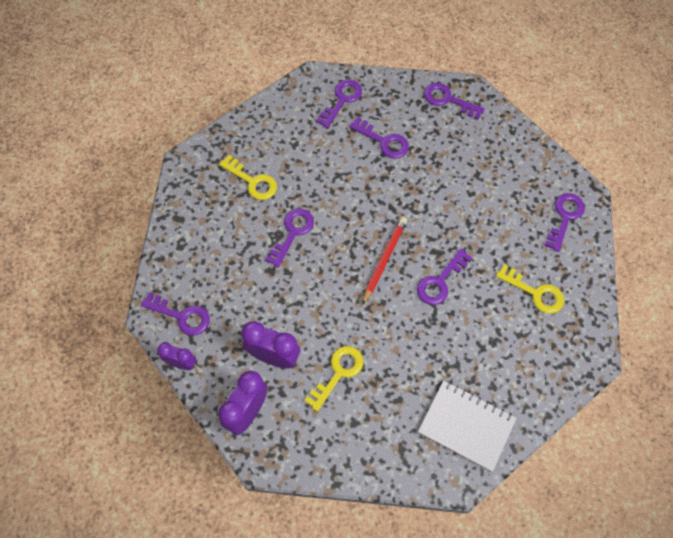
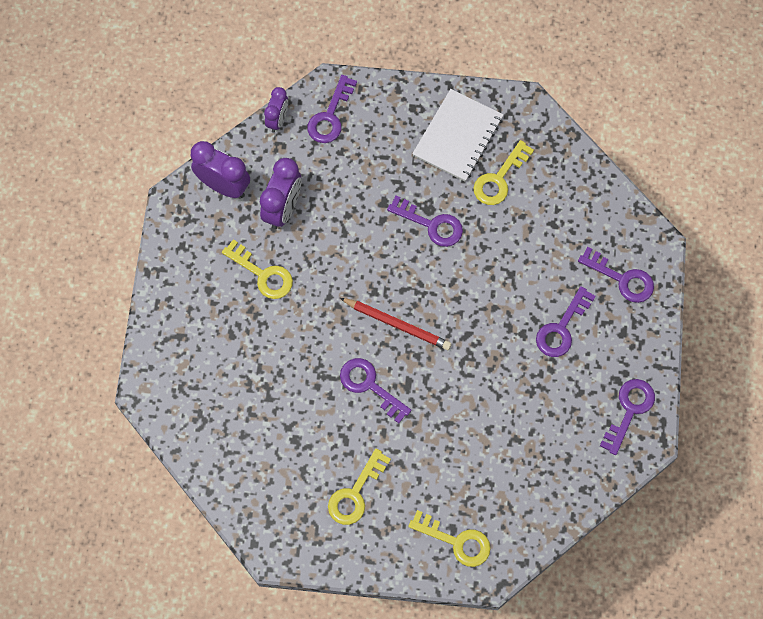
camera: 90 degrees right, 5 degrees up
(466, 426) = (201, 403): white notebook -> white notebook (457, 137)
(565, 217) = (456, 541): purple key -> yellow key

